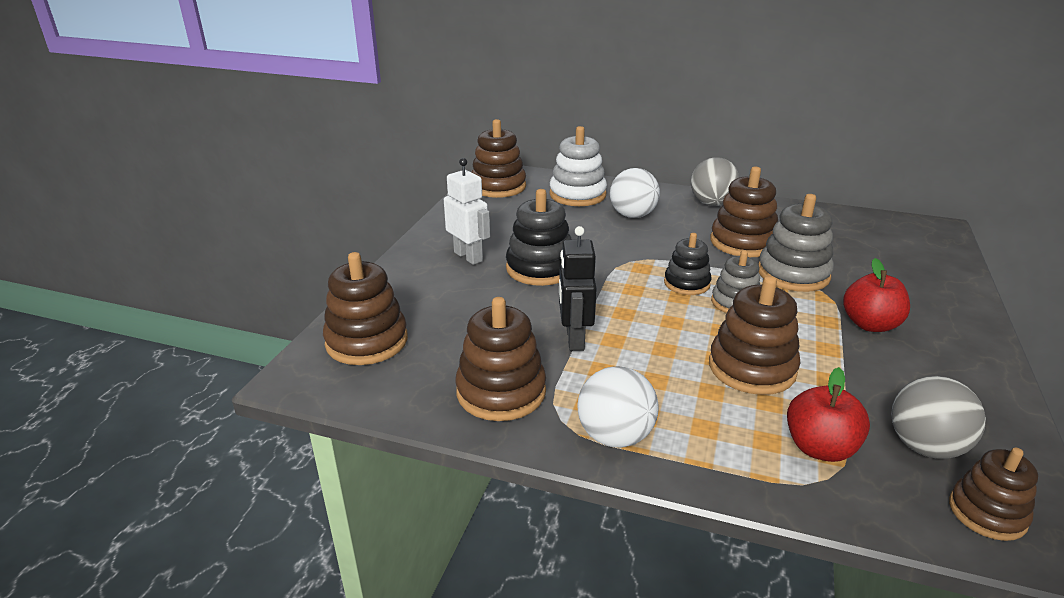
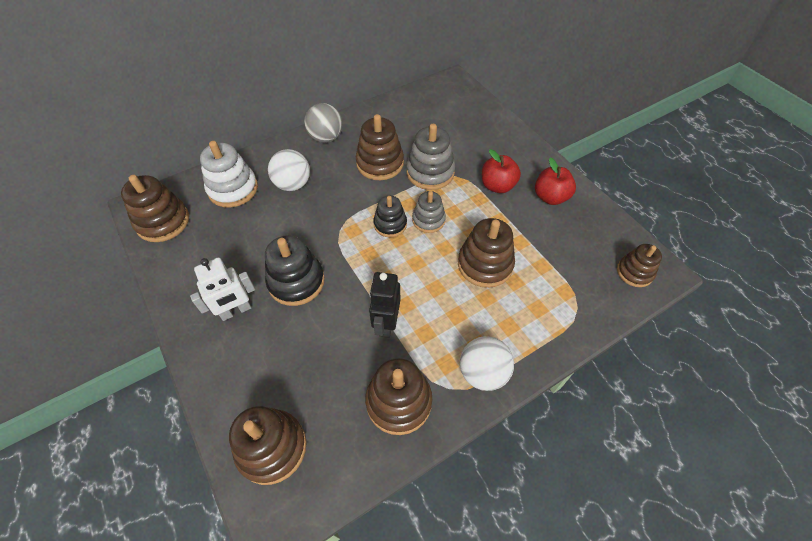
camera: 50 degrees left, 25 degrees up
(468, 256) = (236, 311): white robot -> white robot turned 150 degrees clockwise
(574, 339) = (386, 323): black robot -> black robot turned 60 degrees clockwise
(819, 448) = (558, 292): red apple -> red apple (550, 197)
(925, 447) = (587, 253): grey ball -> none

